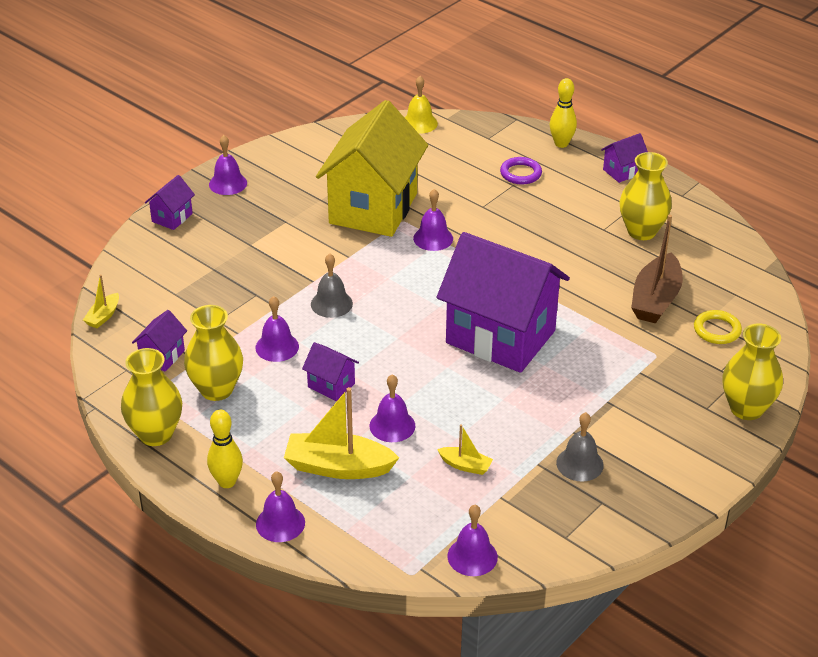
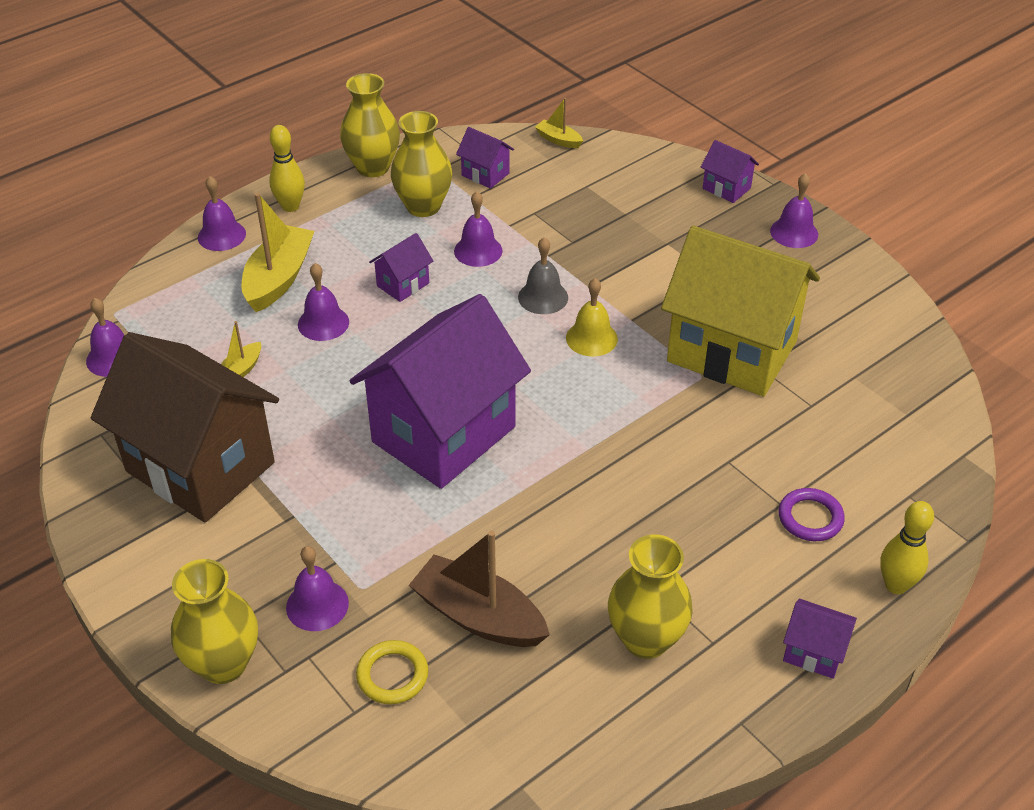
camera: 100 degrees right, 5 degrees up
(419, 123) = (946, 422): yellow bell -> yellow bell (591, 338)
(433, 238) = (659, 400): purple bell -> purple bell (317, 605)
(579, 464) = (200, 467): grey bell -> brown house
(622, 171) = (813, 652): purple house -> purple house turned 45 degrees counterclockwise

